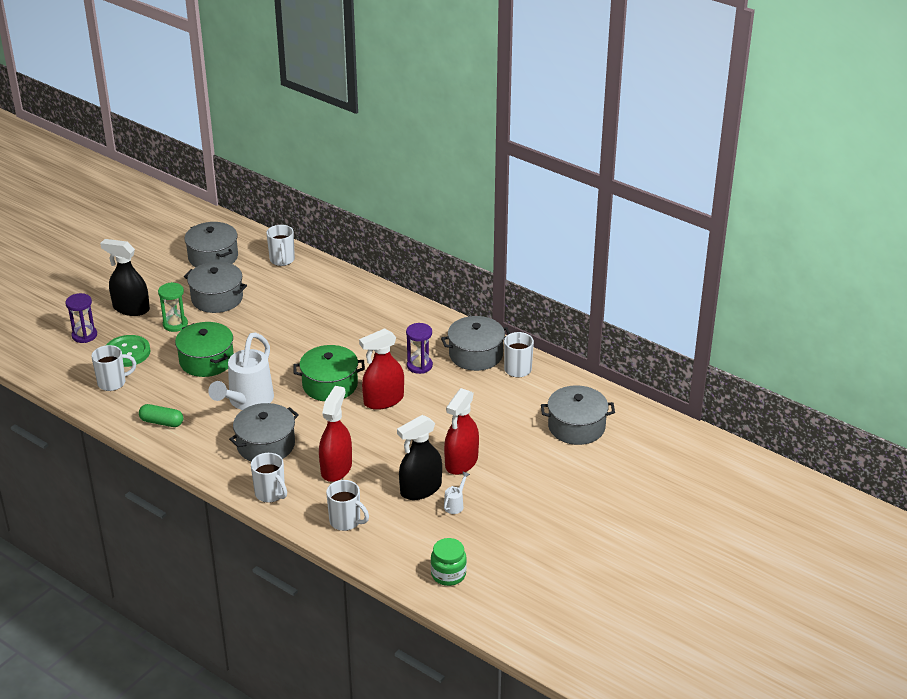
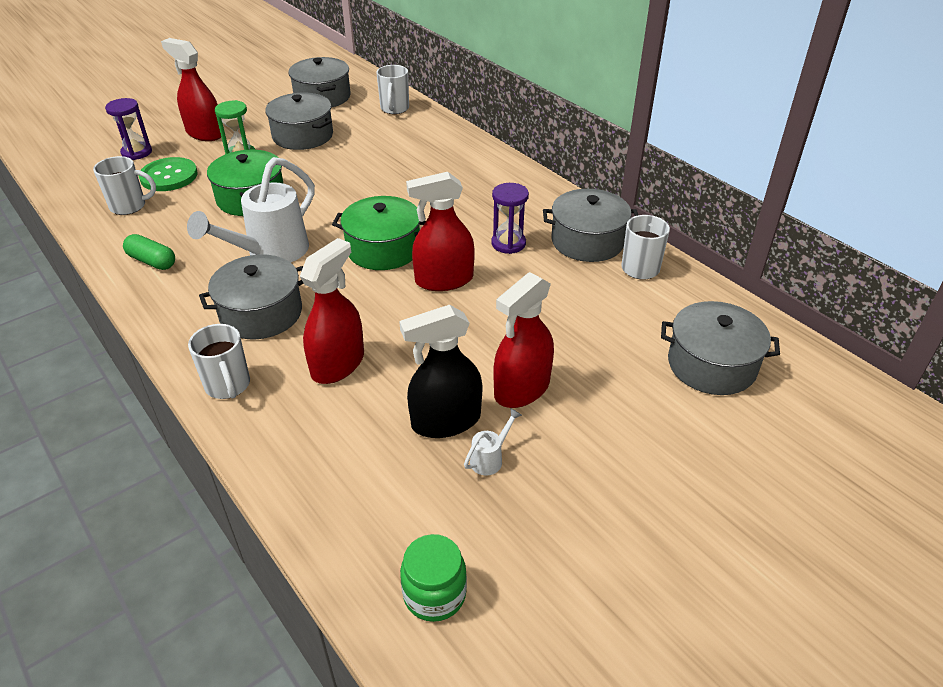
camera: 15 degrees right, 5 degrees up
(131, 308) = (205, 133): black spray bottle -> red spray bottle
(346, 521) = (311, 453): white mug -> none

